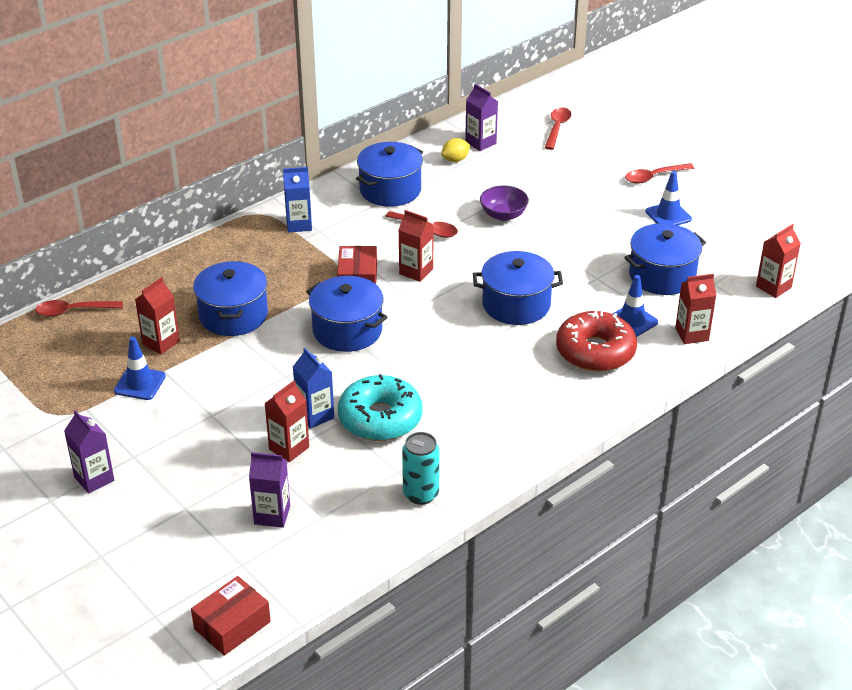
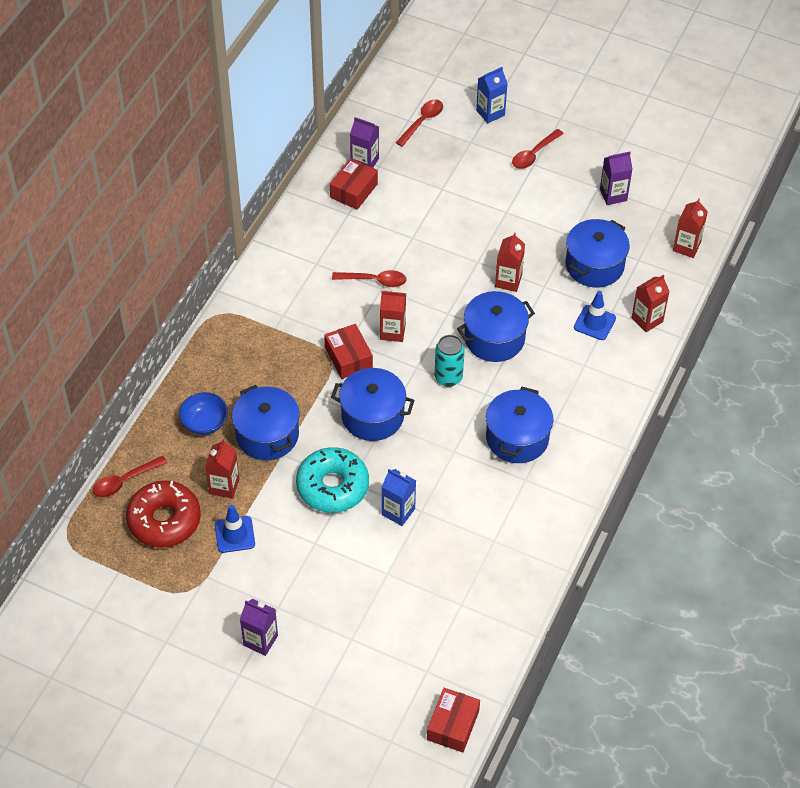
camera: 25 degrees left, 15 degrees up
(182, 289) = (204, 423): none -> blue bowl
(272, 515) = (422, 618): purple carton -> purple carton (613, 195)
(289, 448) = (397, 551): red carton -> red carton (508, 281)
(299, 224) = (261, 314): blue carton -> blue carton (490, 113)
(380, 418) = (451, 495): turquoise donut -> turquoise donut (332, 486)
(390, 190) = (317, 246): blue pot -> blue pot (517, 438)
(421, 494) = (523, 554): turquoise can -> turquoise can (448, 377)
(455, 160) = (354, 190): yellow lemon -> red box
(503, 215) = (431, 242): purple bowl -> none
(557, 128) = (422, 122): red spoon -> red spoon turned 45 degrees clockwise
(595, 352) = (582, 365): red donut -> red donut (164, 520)
(668, 215) = (567, 195): blue traffic cone -> none

